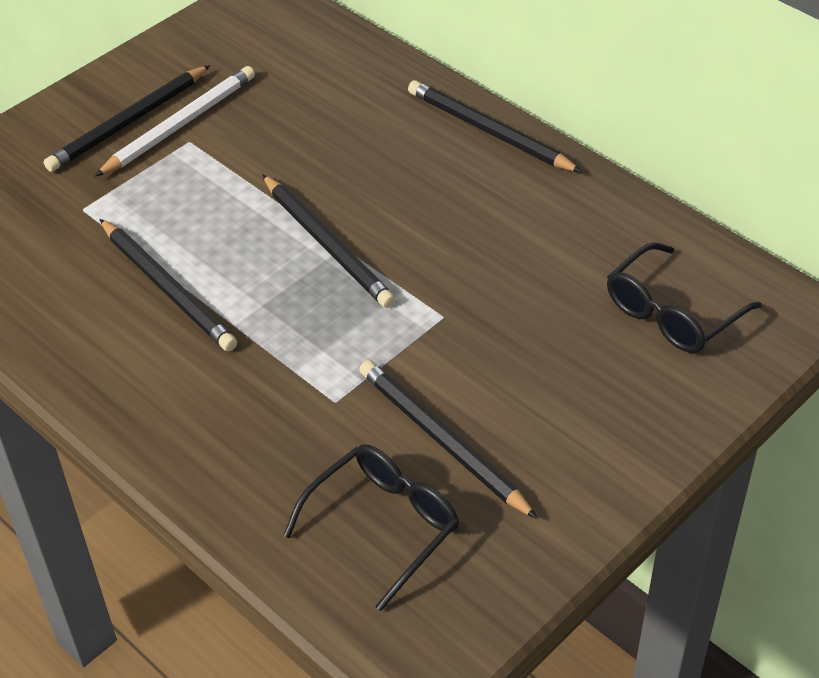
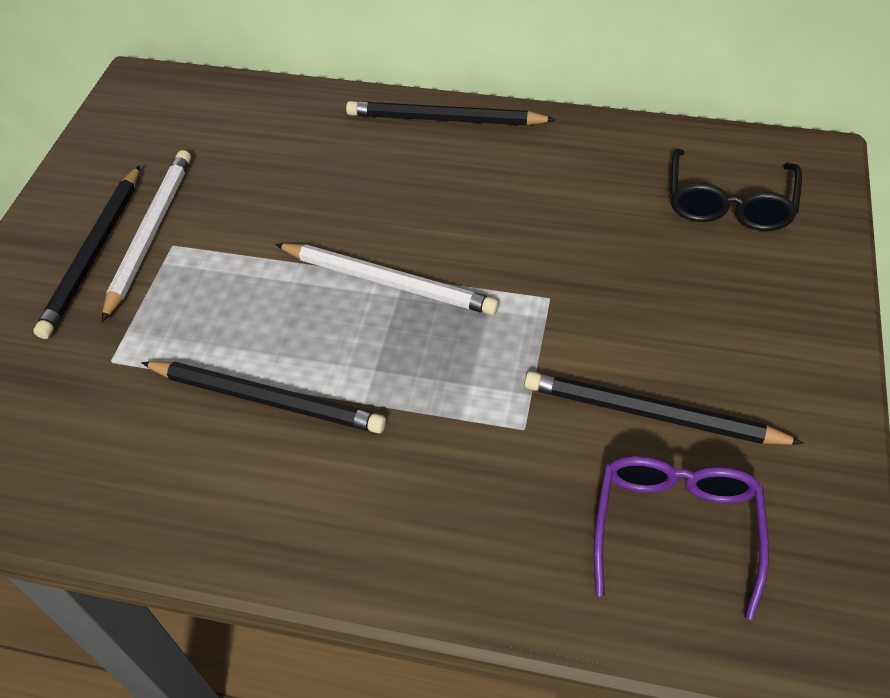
camera: 30 degrees left, 5 degrees up
(327, 244) = (388, 281): black pencil -> white pencil
(383, 526) = (675, 529): black glasses -> purple glasses

